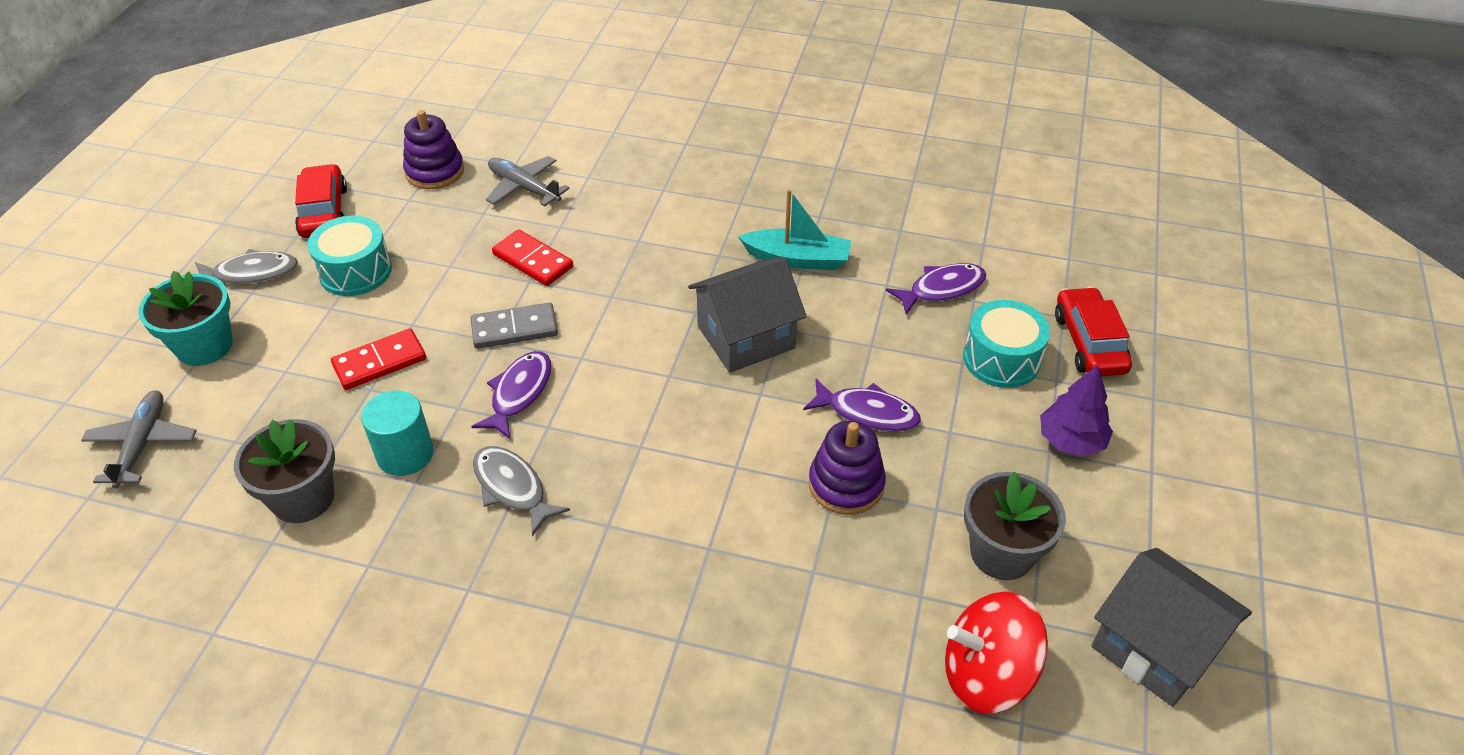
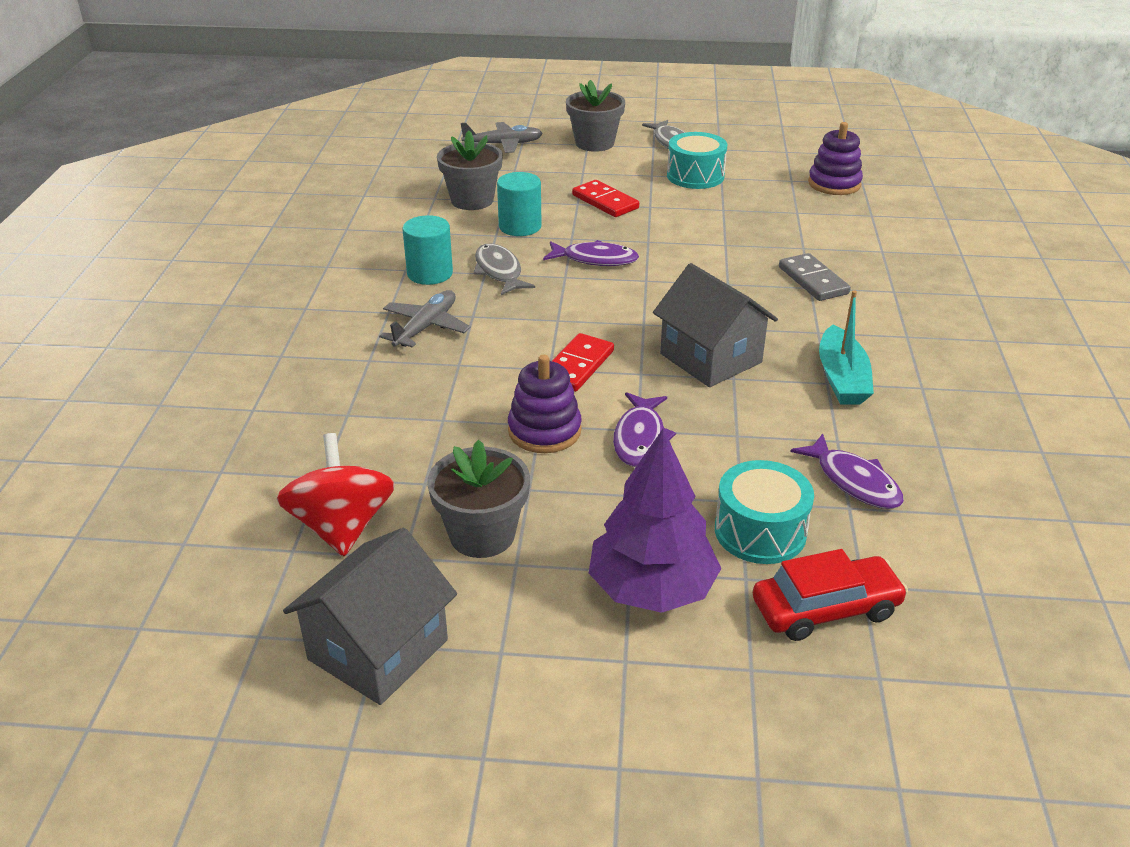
camera: 80 degrees right, 10 degrees down
(204, 346) = (594, 143): turquoise flower pot -> grey flower pot
(324, 212) = (753, 153): red car -> none
(490, 562) = (430, 273): none -> turquoise cylinder
(512, 488) = (499, 271): grey fish -> grey fish turned 60 degrees counterclockwise
(514, 329) = (665, 247): grey domino -> grey domino (813, 280)
(524, 188) = (843, 224): grey plane -> grey plane (425, 327)
(533, 261) = (750, 242): red domino -> red domino (577, 366)
(1071, 441) = (651, 589): purple tree -> purple tree, size x1.54

